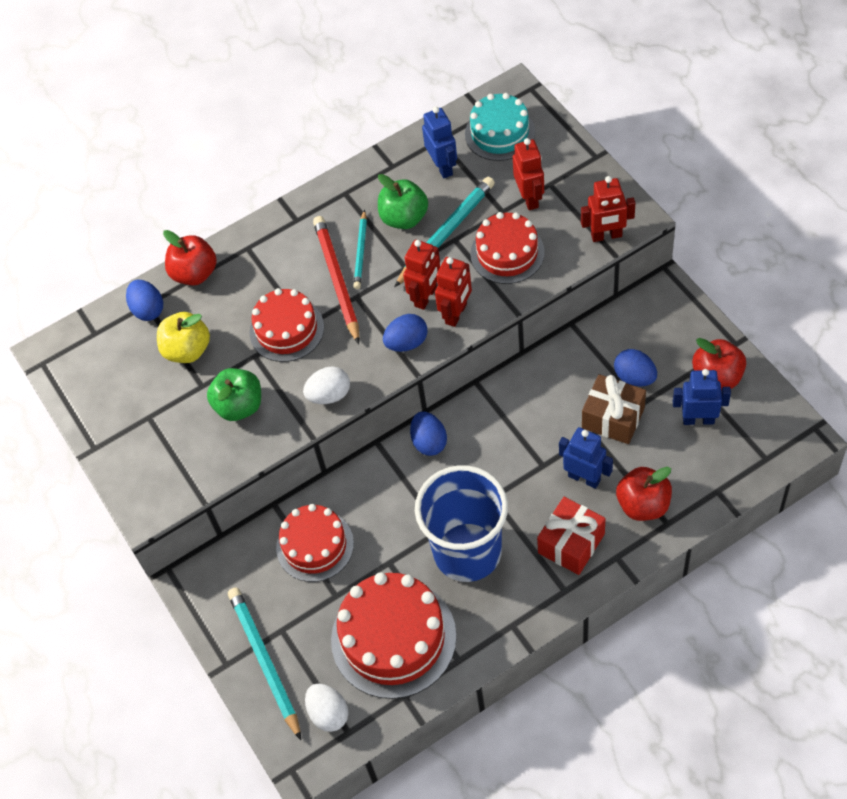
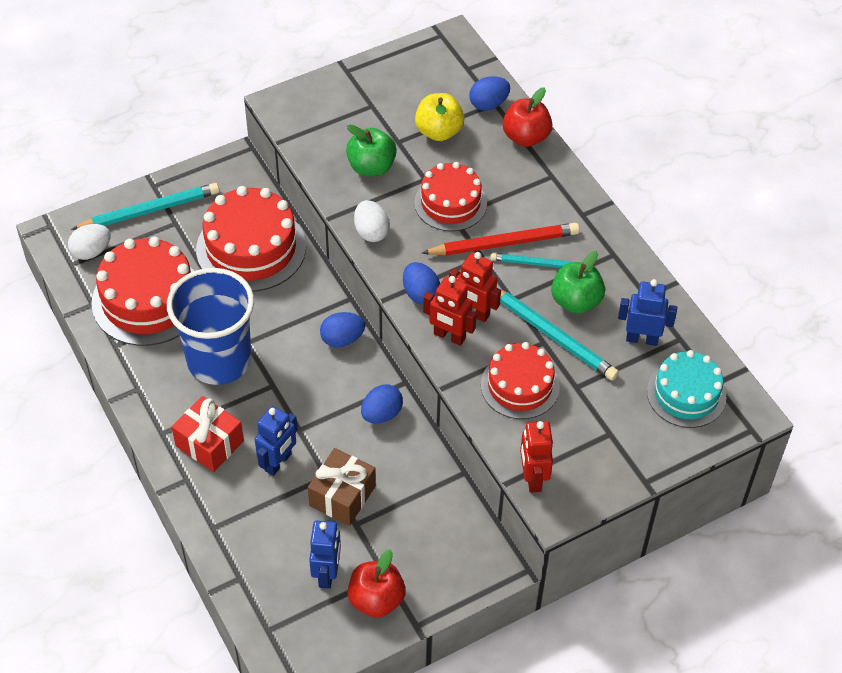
camera: 85 degrees right, 5 degrees down
(315, 545) = (251, 248): red cake -> red cake, size x1.55
(442, 167) = (642, 339): blue robot -> blue robot turned 150 degrees counterclockwise
(529, 198) = (591, 413): red robot -> none
(634, 377) = (388, 522): blue egg -> blue egg (381, 414)
(643, 505) = (238, 509): red apple -> none

